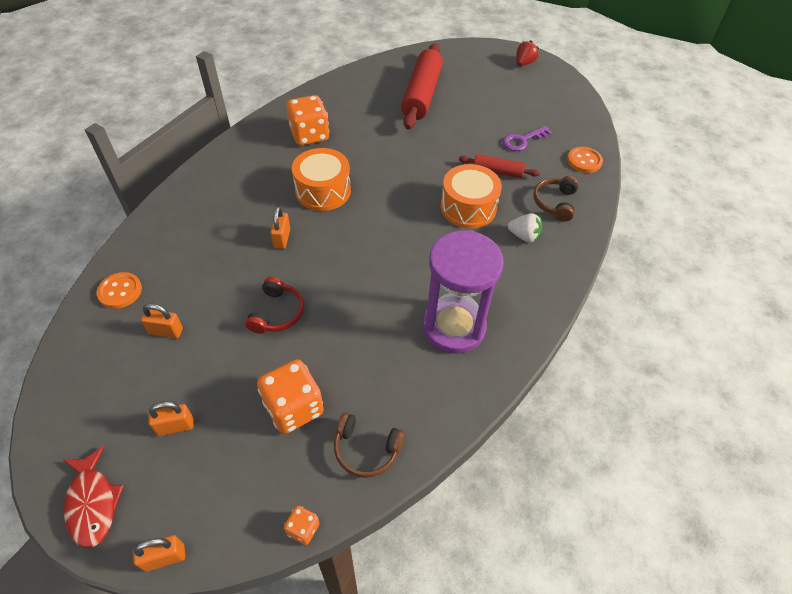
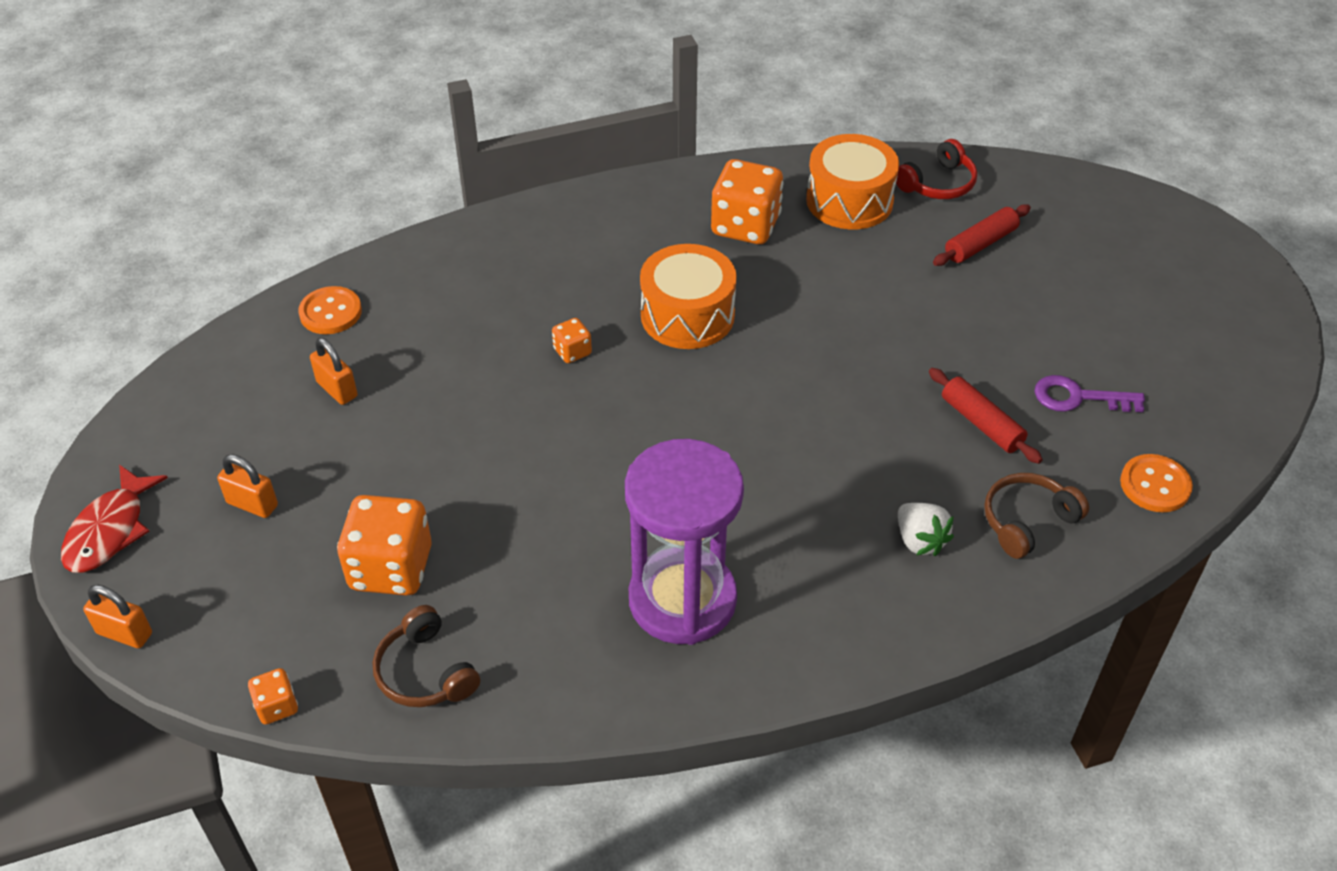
camera: 40 degrees right, 5 degrees down
(277, 313) = (478, 443): red headphones -> red headphones (938, 183)
(282, 238) = (572, 352): orange padlock -> orange dice
(421, 95) = (980, 244): red rolling pin -> red rolling pin, size x0.52
(468, 207) = (876, 451): orange drum -> orange drum (849, 201)
(524, 63) = (1223, 272): red strawberry -> none

